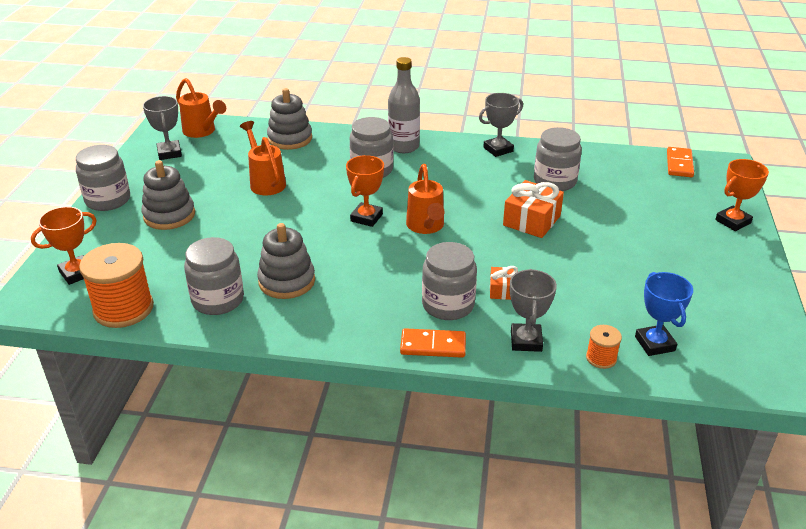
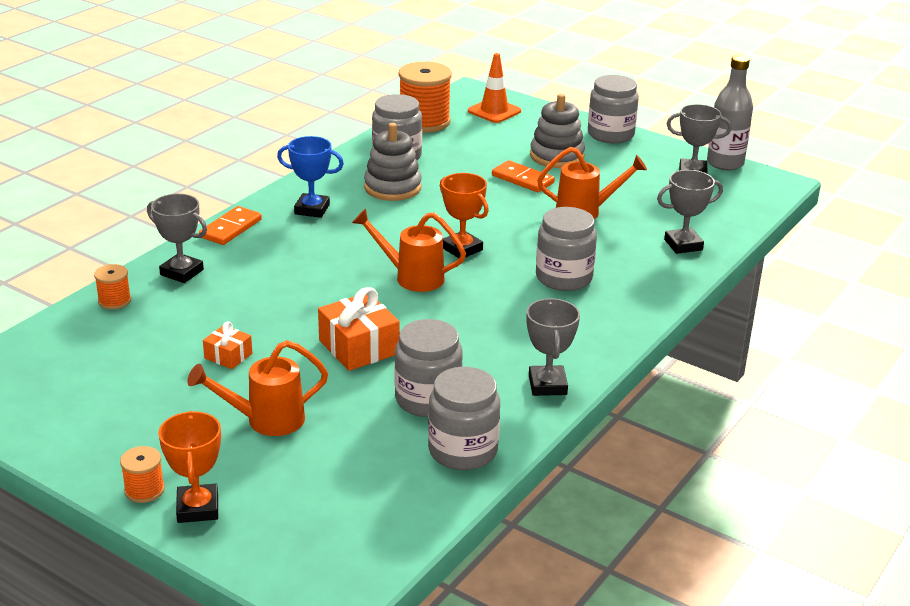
camera: 115 degrees right, 5 degrees down
(77, 273) = (494, 111): orange trophy -> orange traffic cone
(202, 132) = (736, 198): orange watering can -> orange watering can (265, 420)
(290, 139) = (683, 245): grey stacking toy -> grey trophy
(403, 147) = (608, 314): grey bottle -> grey bottle (725, 163)
(448, 305) = (274, 251): grey jar -> grey jar (463, 450)
(503, 290) = (261, 285): orange gift -> orange gift (228, 356)
(654, 344) = (92, 337): blue trophy -> blue trophy (312, 209)
(679, 164) = (373, 540): orange domino -> orange domino (522, 179)
(747, 245) = (144, 490): none -> orange spool

